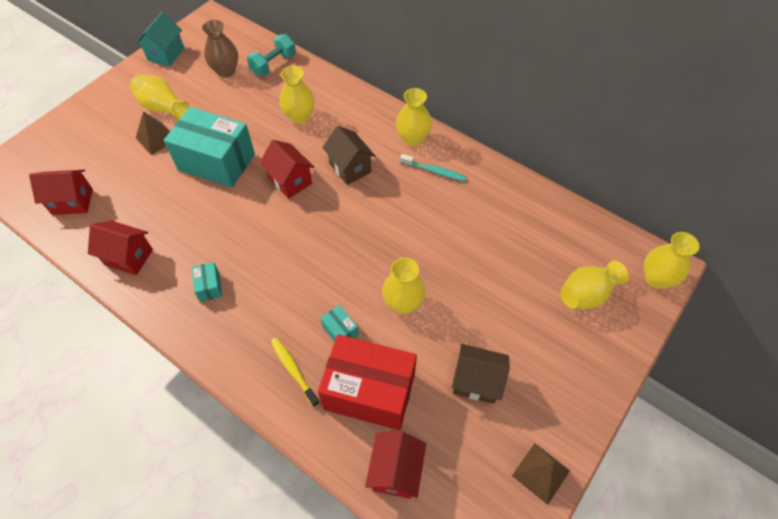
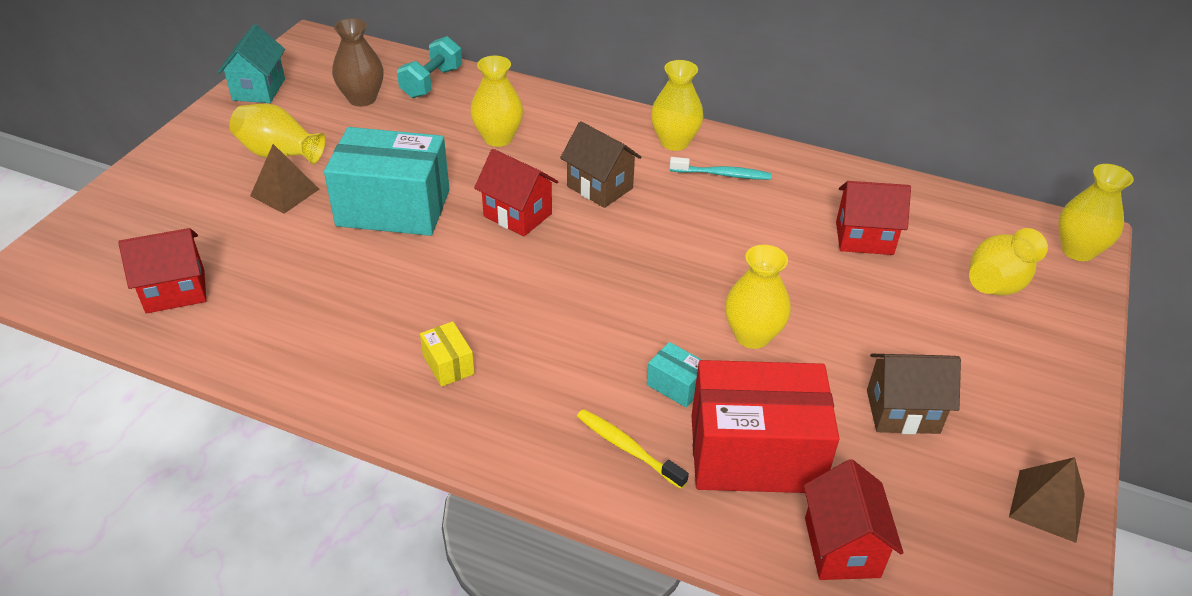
camera: 15 degrees left, 15 degrees down
(129, 257) = (299, 348): red house -> red house (864, 238)
(209, 286) = (448, 365): turquoise box -> yellow box

